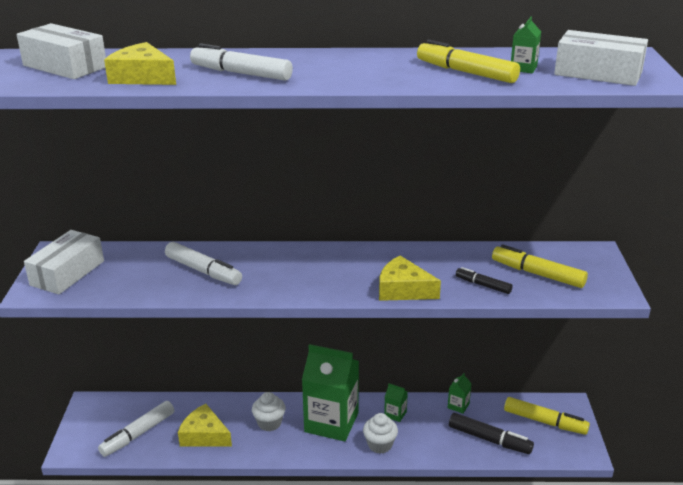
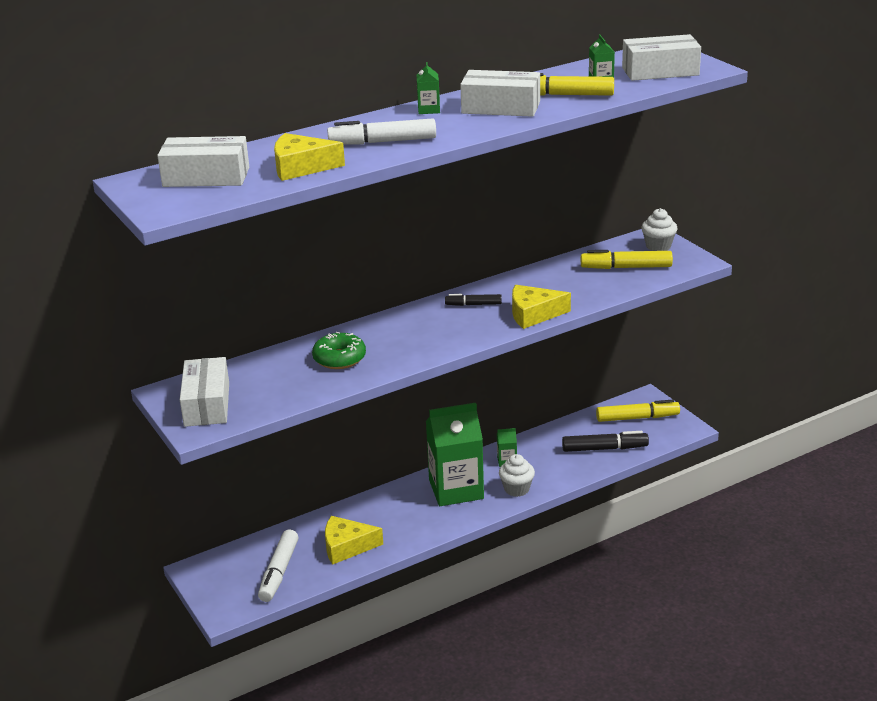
camera: 30 degrees left, 0 degrees up
(203, 271) = (339, 358): white marker -> green donut
(269, 423) = (399, 512): white cupcake -> white cupcake (658, 246)
(390, 70) = (501, 107): none -> white box
(458, 406) = (555, 433): green carton -> green carton (429, 110)
(483, 285) = (593, 290): black marker -> black marker (473, 304)

